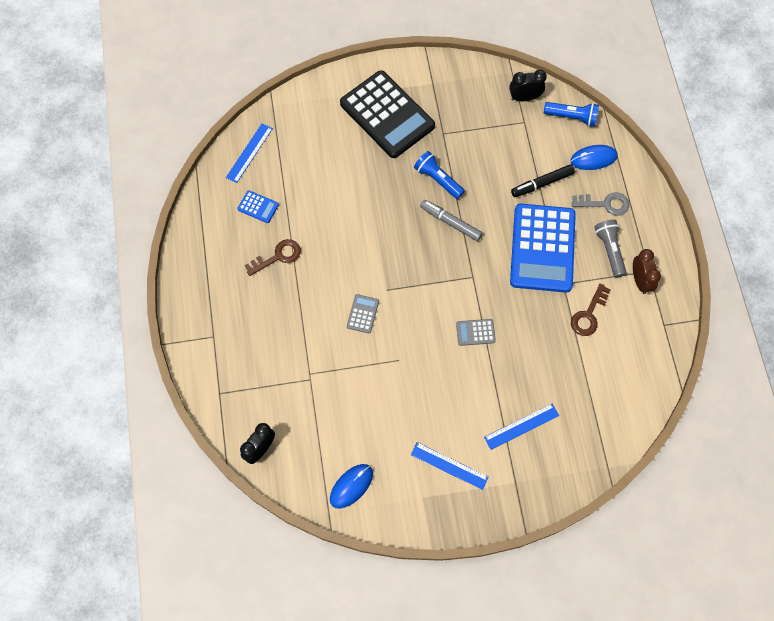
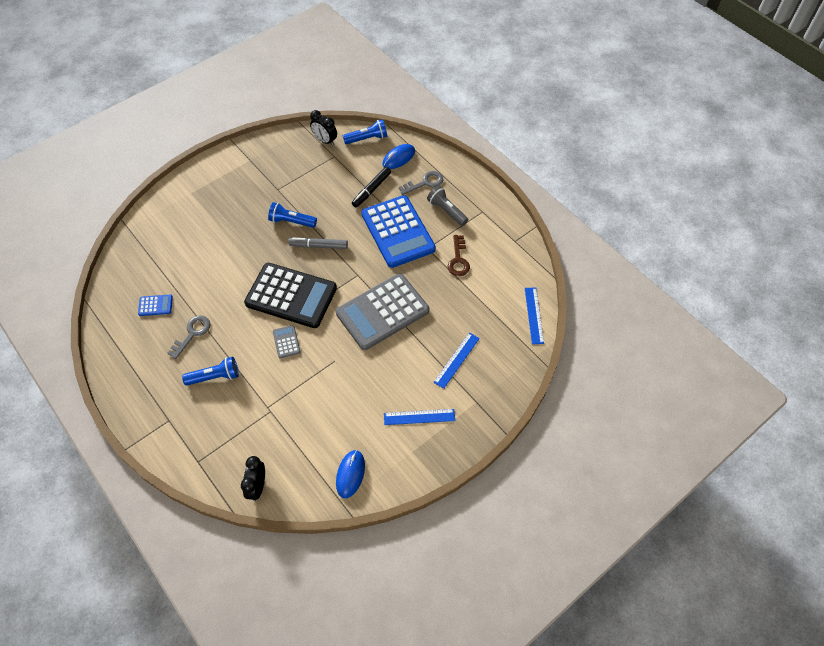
camera: 30 degrees left, 10 degrees down
(249, 153) = (126, 270): blue ruler -> blue ruler (533, 315)
(277, 314) = (215, 377): none -> blue flashlight
(278, 256) = (192, 333): brown key -> grey key
(387, 115) = (226, 195): black calculator -> black calculator (291, 296)
(475, 332) = (382, 312): grey calculator -> grey calculator, size x2.49
(524, 97) = (325, 141): black clock -> black clock turned 105 degrees counterclockwise
(640, 281) = (480, 220): brown clock -> none

